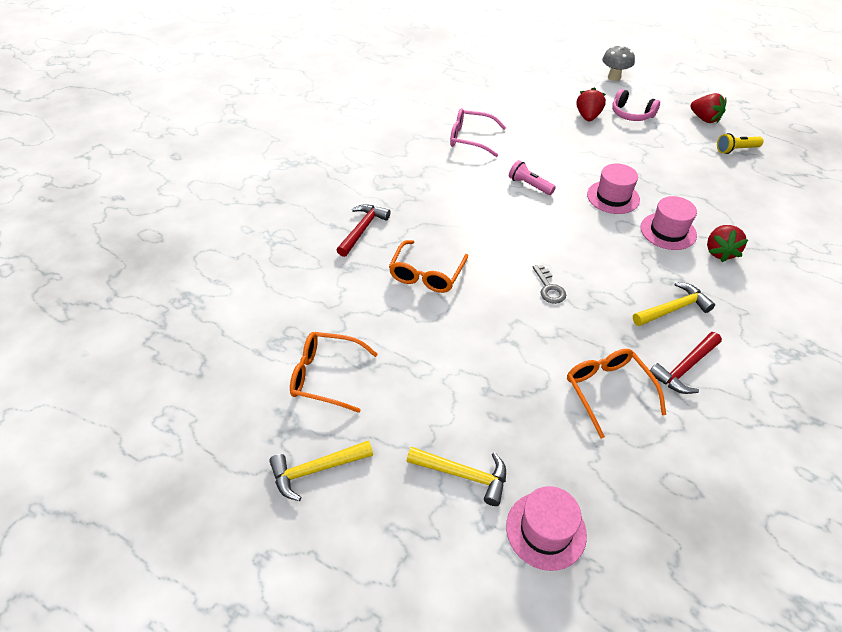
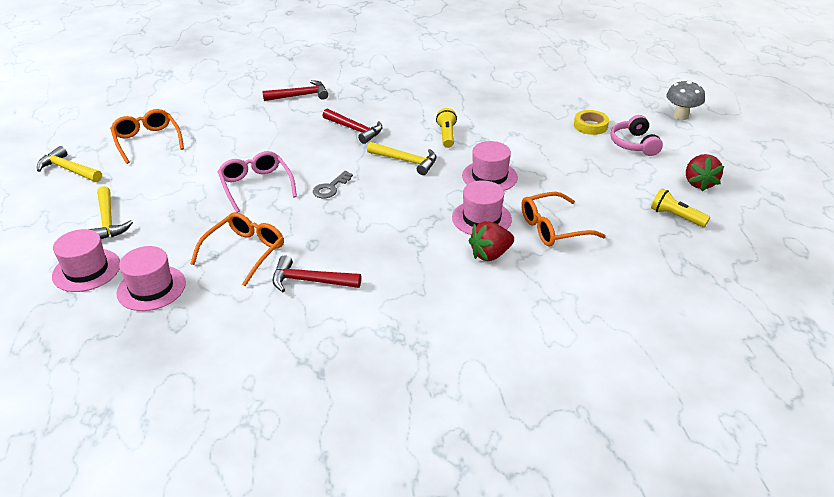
camera: 50 degrees right, 10 degrees down
(426, 274) = (283, 135): orange glasses -> orange glasses (552, 228)
(465, 228) = (355, 130): none -> red hammer
(470, 138) = (468, 90): pink glasses -> pink glasses (256, 186)
(529, 185) = (446, 135): pink flashlight -> yellow flashlight
(588, 117) = (590, 126): red strawberry -> yellow tape
(618, 486) = (151, 288): none -> pink hat
(673, 309) = (378, 253): yellow hammer -> yellow hammer (406, 161)

